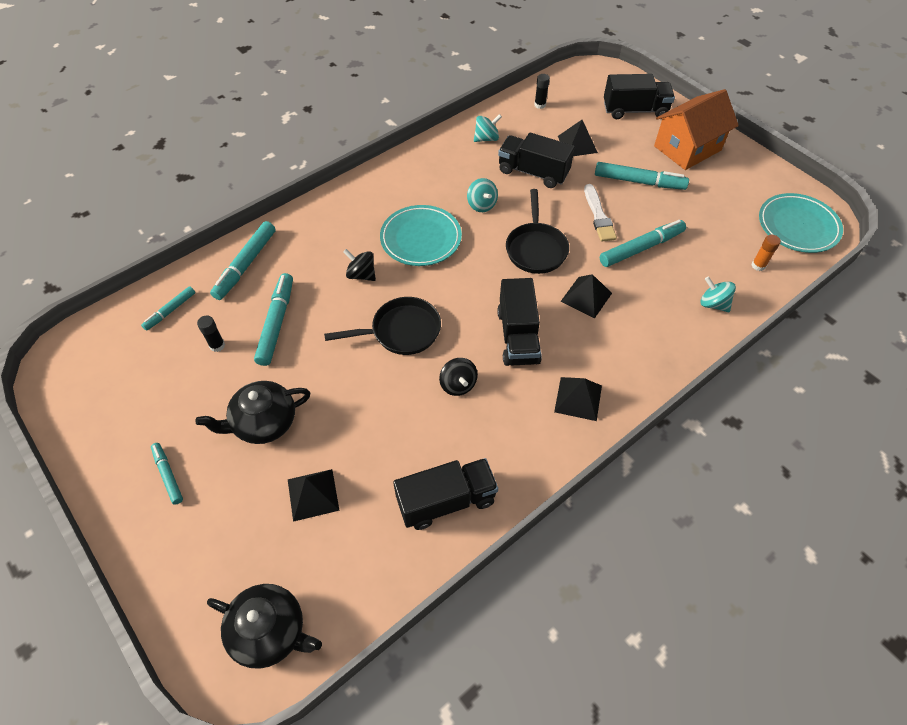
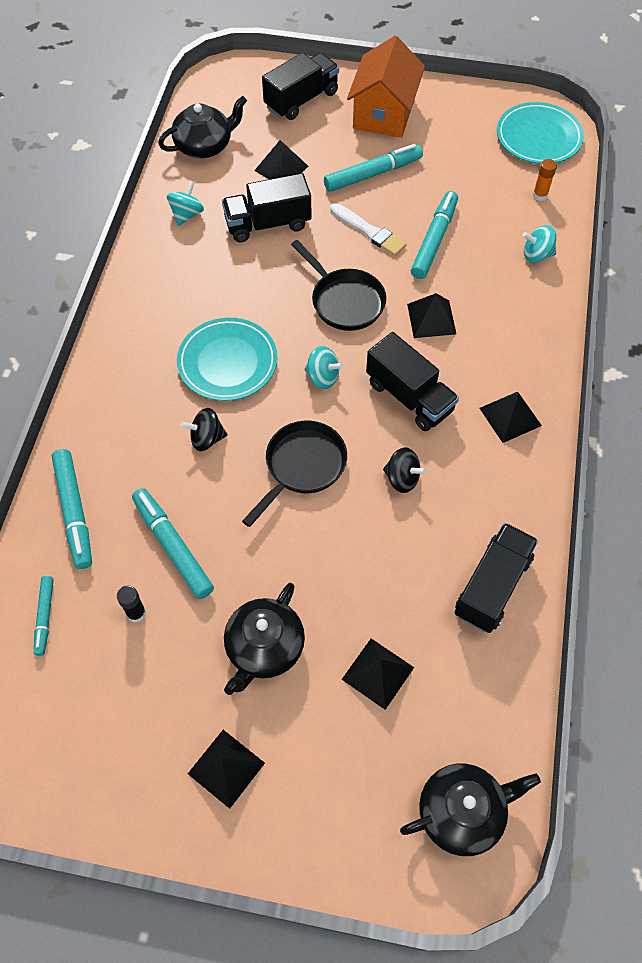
camera: 40 degrees left, 5 degrees up
(168, 475) = (226, 768): turquoise marker -> black pyramid
(481, 205) = (252, 289): turquoise spinning top -> turquoise spinning top (323, 377)
(540, 105) = (204, 146): black glue stick -> black teapot

